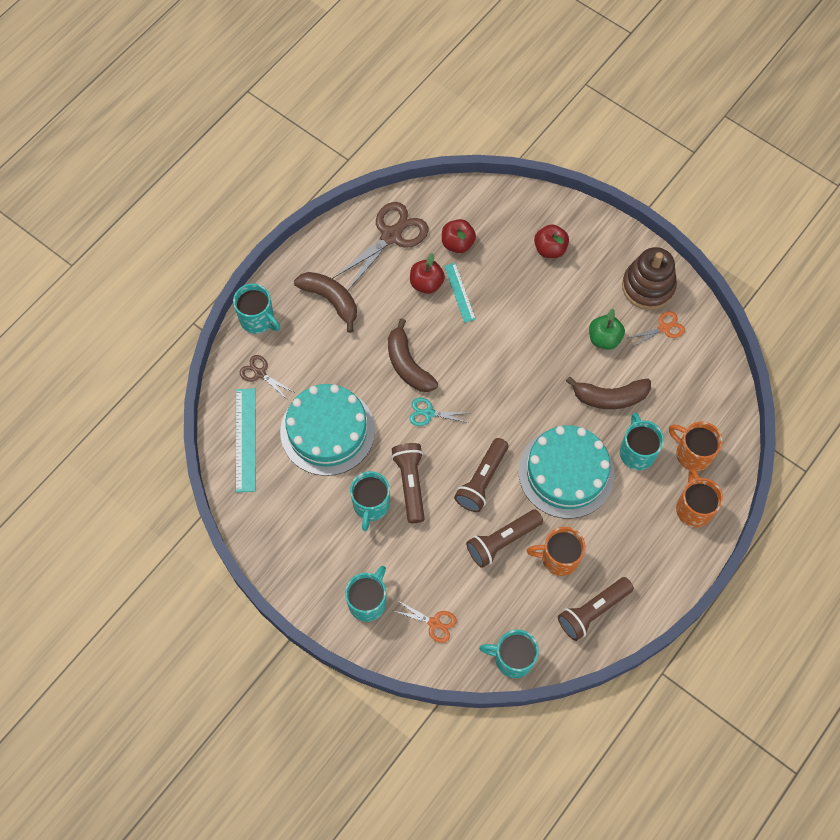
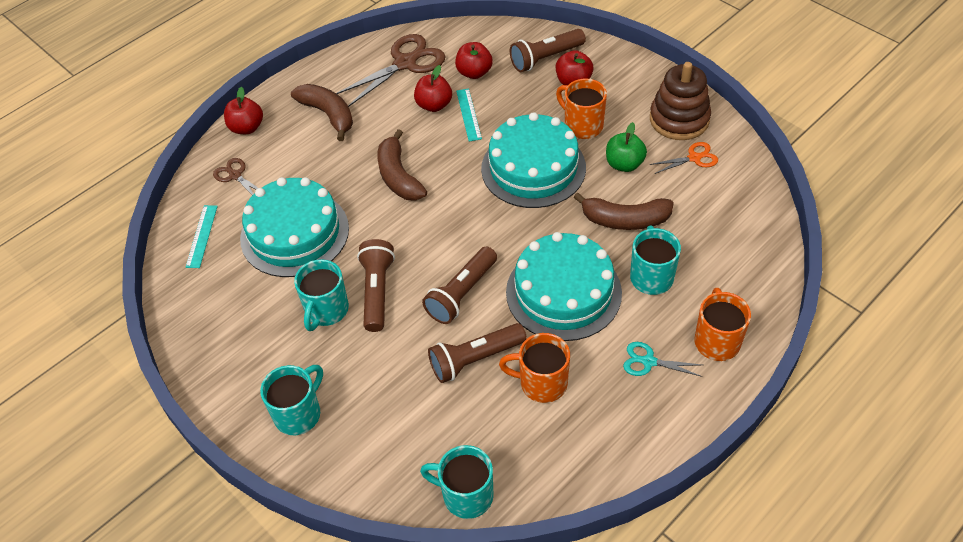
camera: 10 degrees right, 15 degrees down
(245, 439) = (202, 236): turquoise ruler -> turquoise ruler, size x0.63
(258, 319) = (247, 128): turquoise mug -> red apple
(429, 413) = (412, 223): turquoise scissors -> turquoise scissors (649, 361)
(434, 623) = (374, 444): orange scissors -> none
(525, 348) = (533, 168): none -> turquoise cake
(593, 611) = (577, 447): brown flashlight -> brown flashlight (546, 58)
(692, 453) = (719, 282): orange mug -> orange mug (582, 125)

